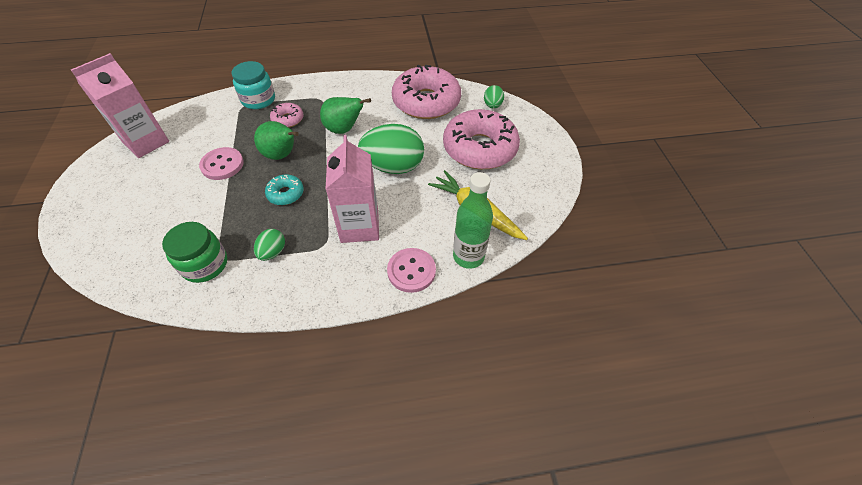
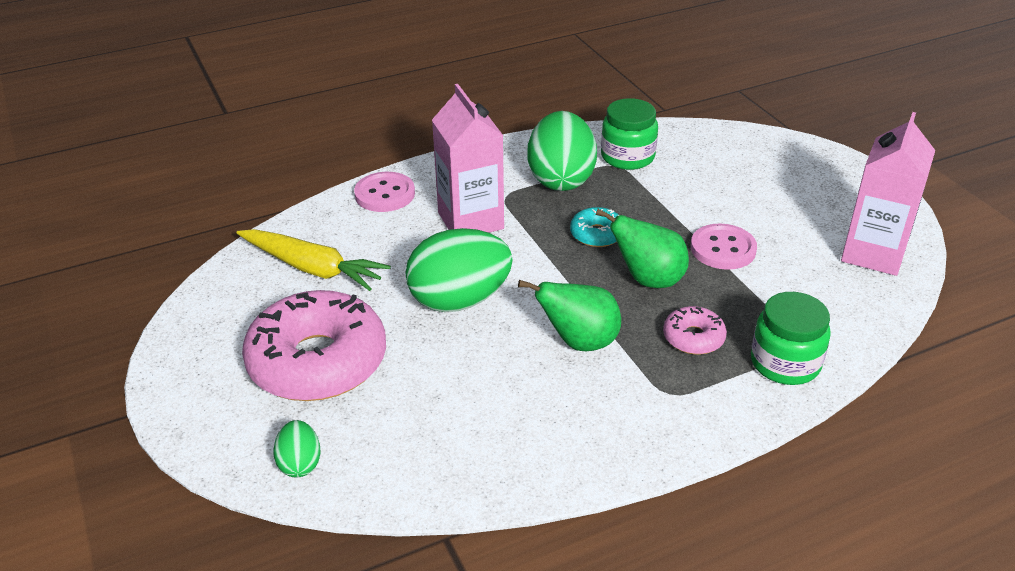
camera: 165 degrees right, 15 degrees down
(258, 100) = (785, 363): turquoise jar -> green jar
(273, 252) = (561, 179): green egg -> green egg, size x2.08
(426, 102) = (448, 438): pink donut -> none
(468, 256) = (316, 219): green bottle -> none

